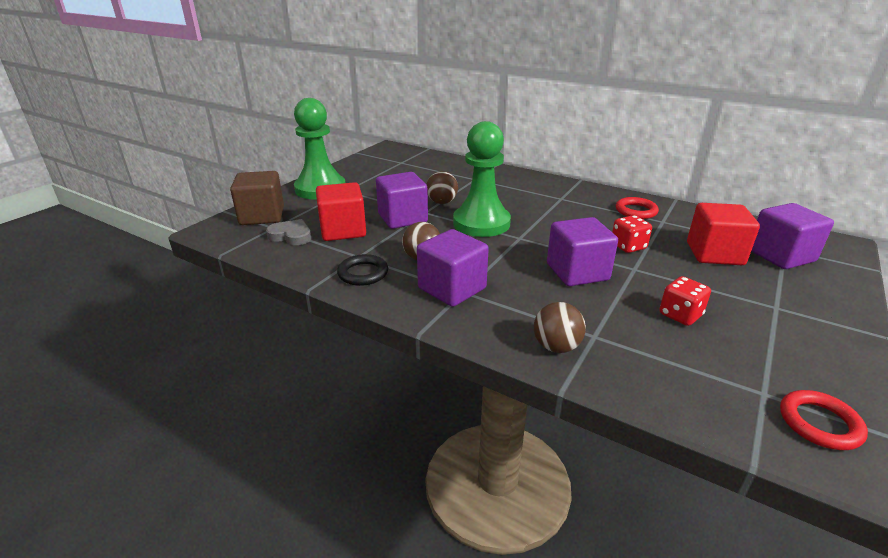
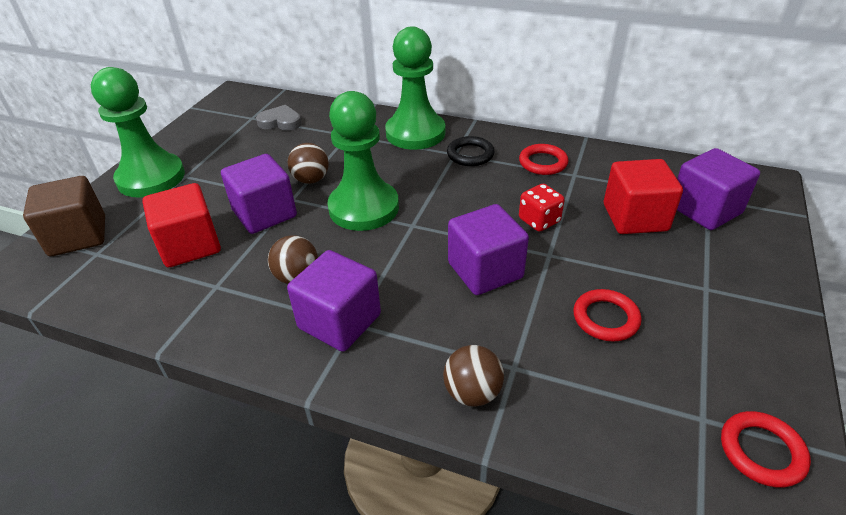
camera: 10 degrees left, 10 degrees up
(291, 236) = (122, 265): grey heart -> grey heart (280, 122)
(363, 273) = (225, 314): black ring -> black ring (470, 154)
(530, 183) = (415, 133): none -> green pawn
(680, 315) = (605, 318): red dice -> red ring

